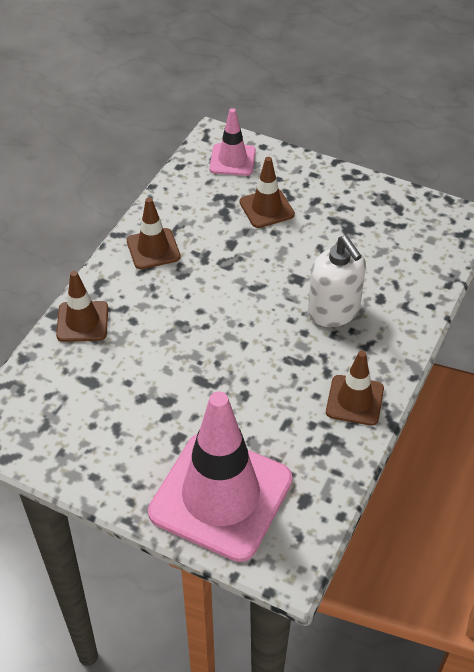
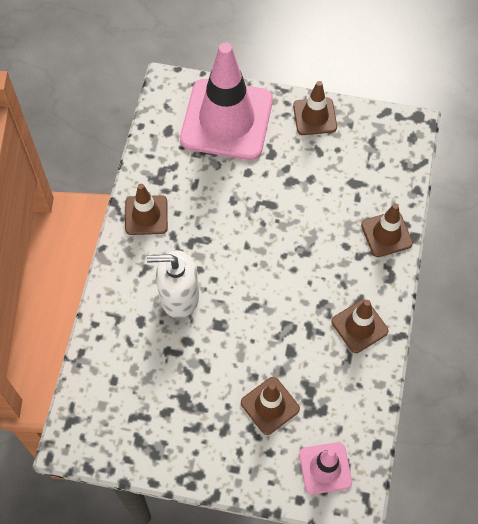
camera: 165 degrees right, 15 degrees up
(102, 473) = (314, 116): none -> brown traffic cone
(334, 311) = (179, 296): white soap dispenser -> white soap dispenser turned 45 degrees counterclockwise

